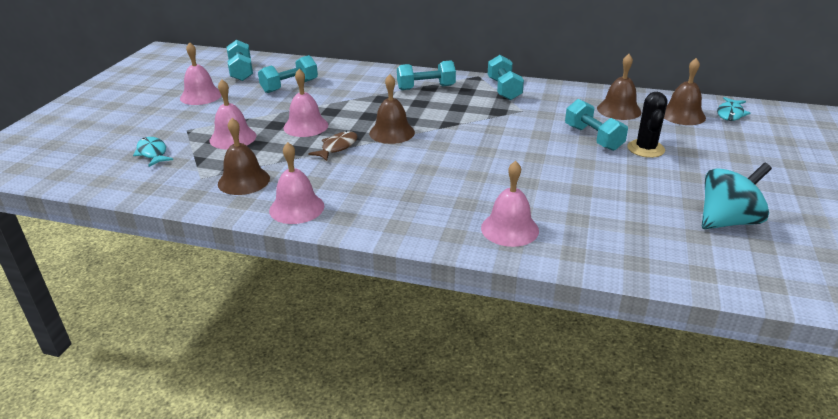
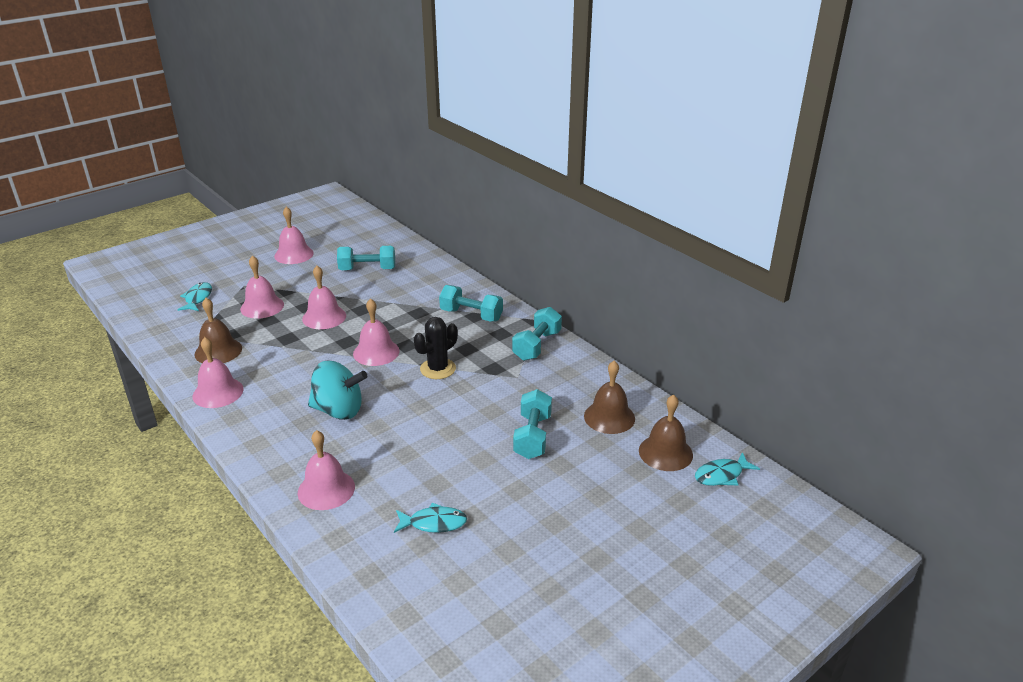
camera: 35 degrees right, 0 degrees up
(241, 72) = (353, 239): turquoise dumbbell -> none
(337, 147) = (317, 349): brown fish -> none
(392, 132) = (376, 352): brown bell -> pink bell
(621, 212) = (434, 523): none -> turquoise fish
(645, 149) = (562, 472): black cactus -> black cactus (438, 369)
(727, 221) = (509, 583): turquoise spinning top -> turquoise spinning top (339, 410)

